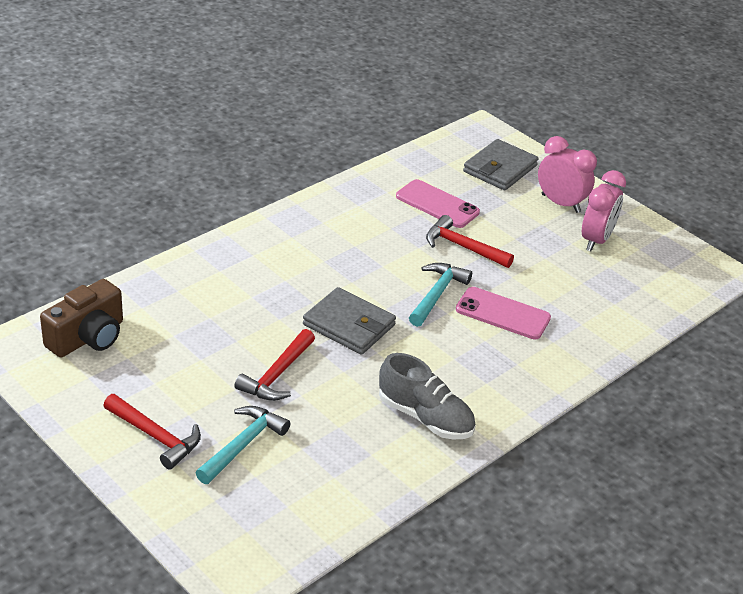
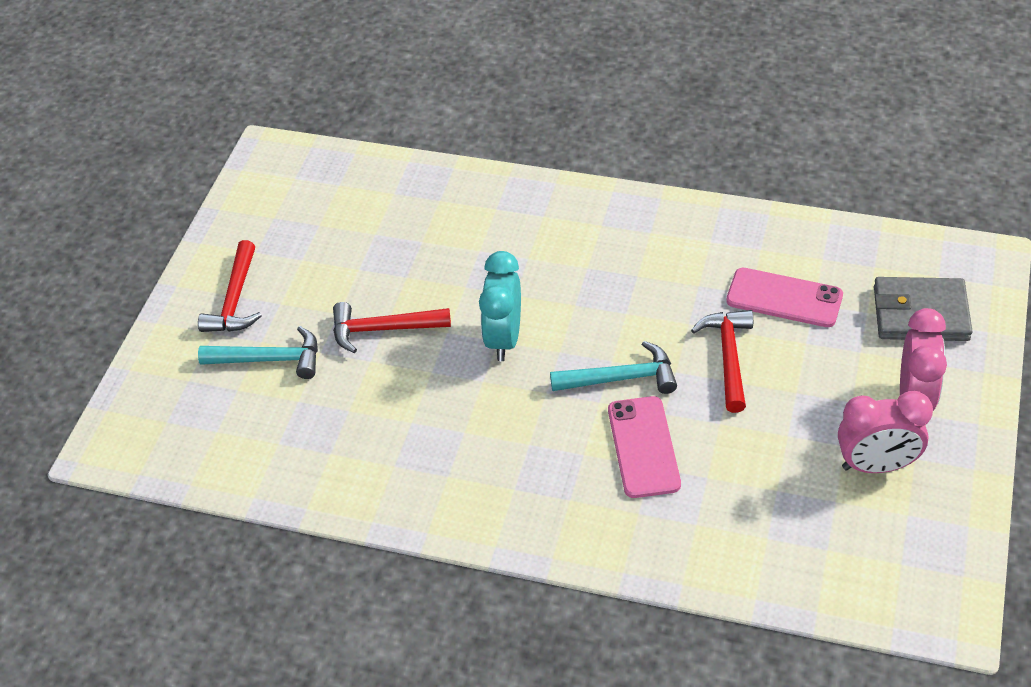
camera: 65 degrees right, 10 degrees up
(88, 337) = (323, 187): brown camera -> none
(349, 325) = (504, 339): grey wallet -> turquoise clock
(425, 417) = (416, 466): grey shoe -> none
(437, 204) = (784, 298): pink phone -> pink phone turned 75 degrees counterclockwise

